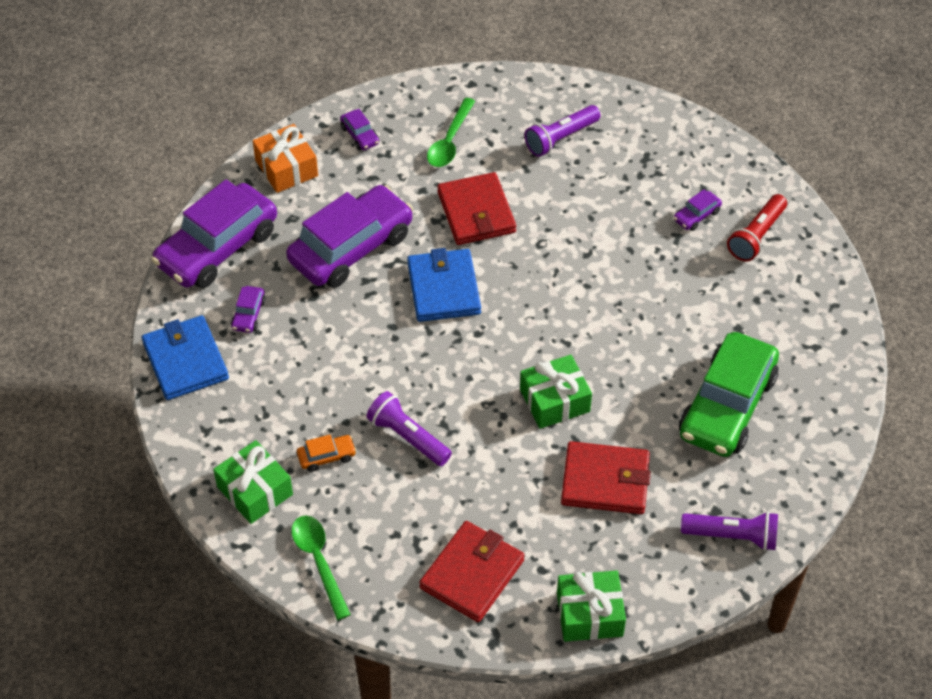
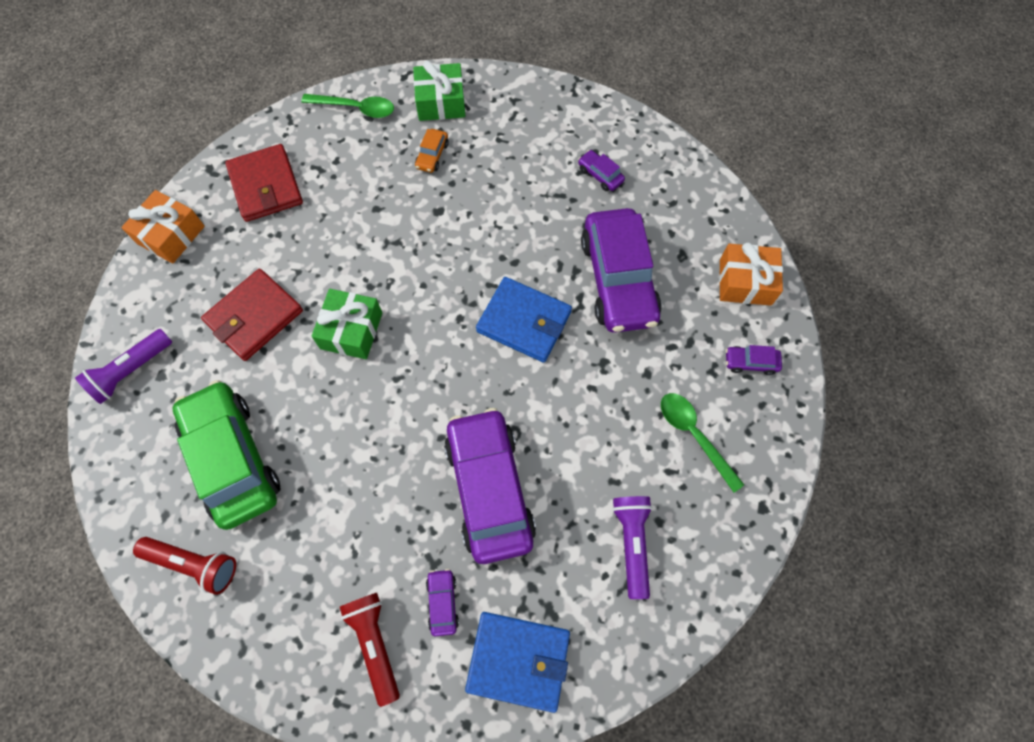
camera: 125 degrees right, 15 degrees up
(186, 361) = (585, 117): blue wallet -> blue wallet (518, 660)
(217, 248) = (684, 188): purple car -> purple car (489, 489)
(408, 437) = (405, 213): purple flashlight -> none
(476, 212) = (590, 401): red wallet -> none
(589, 614) = (171, 235): green gift -> orange gift
(816, 374) = (194, 564): none -> red flashlight

